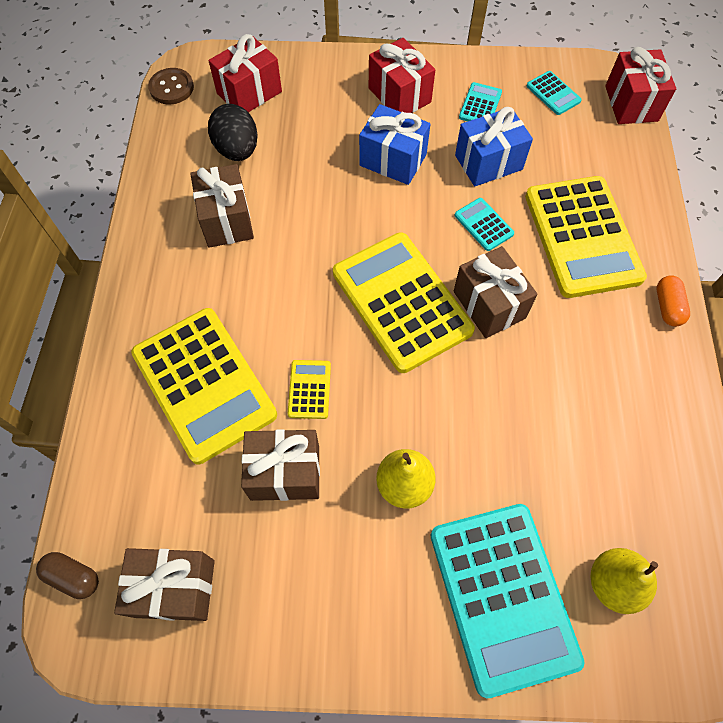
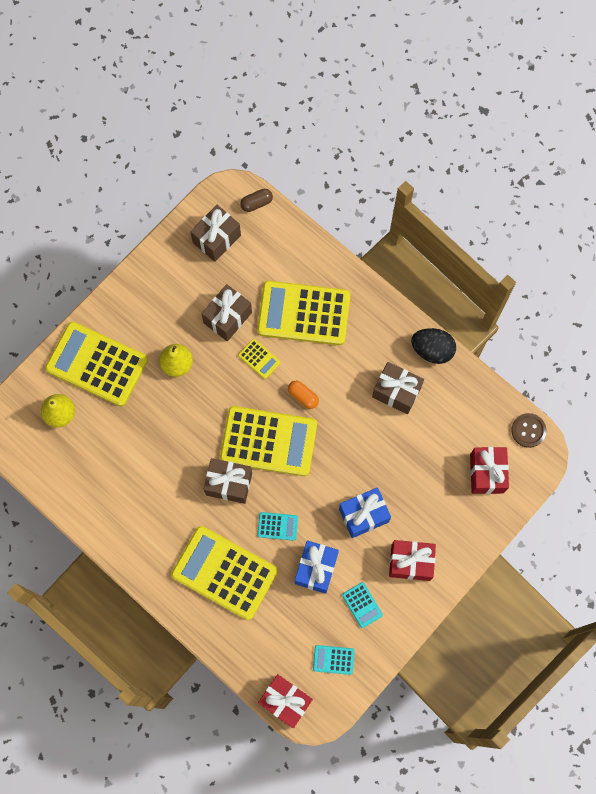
camera: 130 degrees right, 10 degrees up
(237, 150) = (444, 433): black egg -> black egg (432, 350)
(502, 596) = (97, 364): turquoise calculator -> yellow calculator
(667, 307) = (148, 574): orange capsule -> orange capsule (303, 396)

